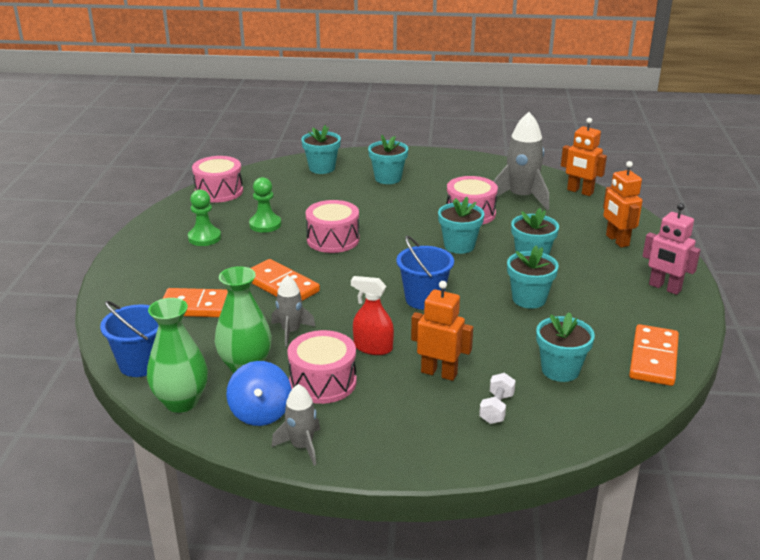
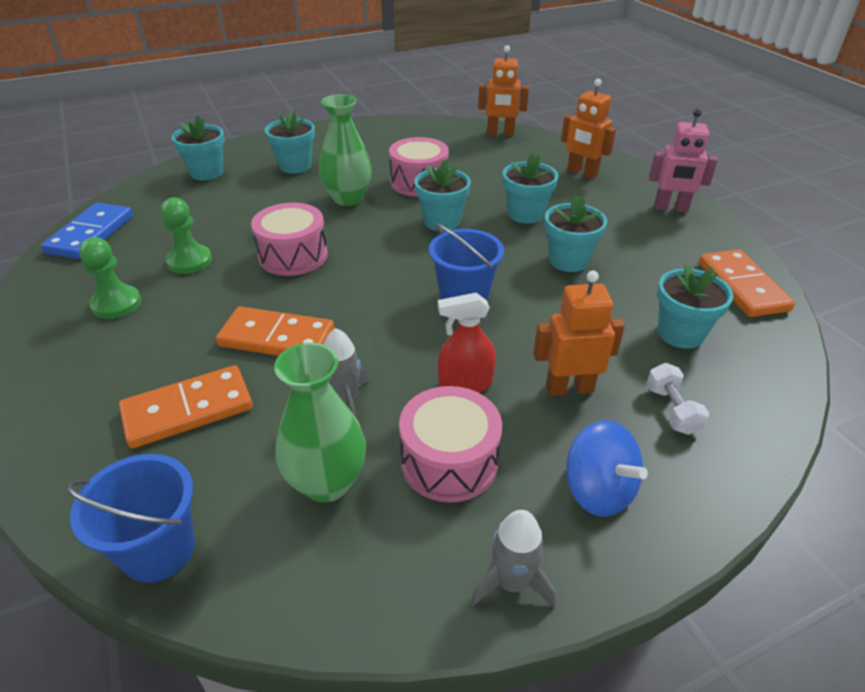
camera: 30 degrees left, 10 degrees up
(181, 402) = (276, 591): green vase -> green vase (348, 198)
(219, 191) = (91, 234): pink drum -> blue domino
(260, 413) = (409, 552): blue spinning top -> blue spinning top (598, 490)
(521, 197) = (452, 153): grey rocket -> none

